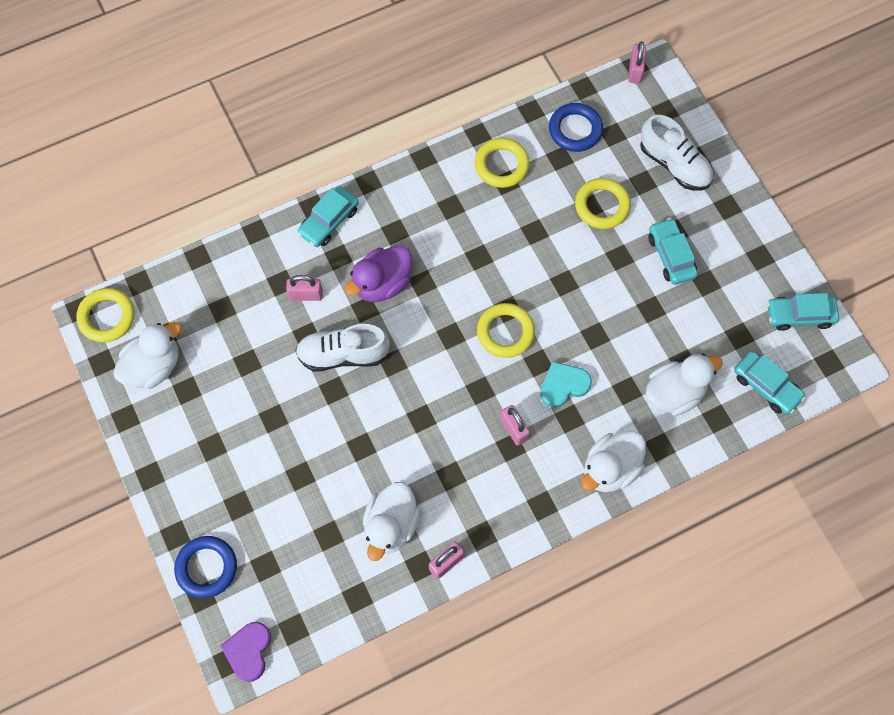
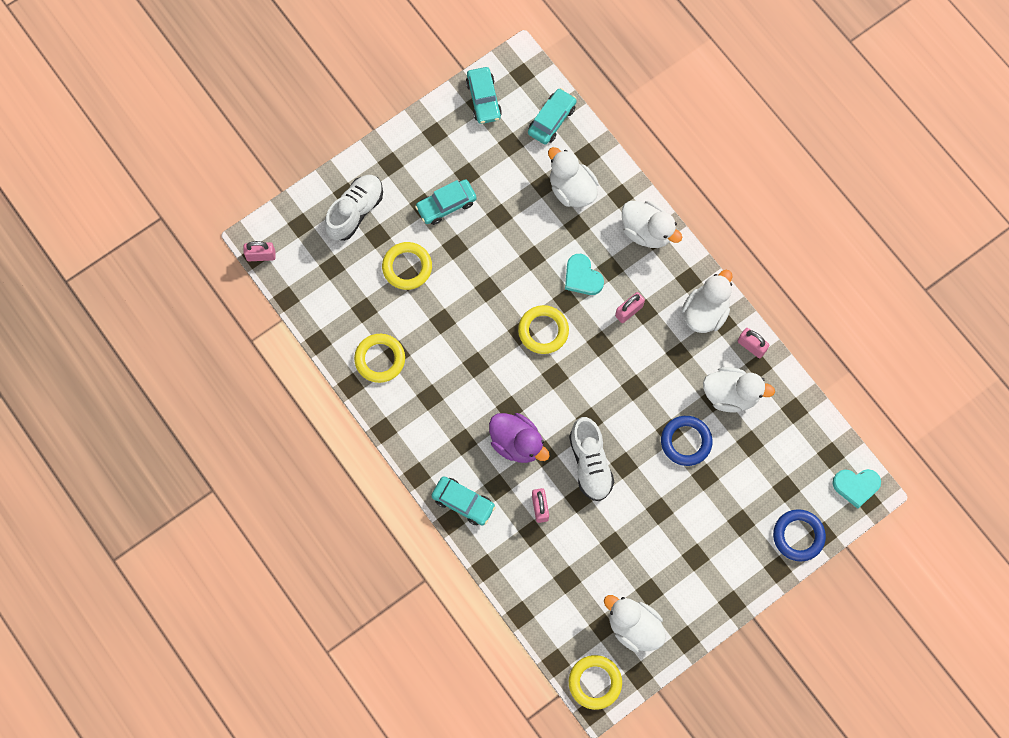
camera: 100 degrees left, 5 degrees up
(248, 651) = (856, 486): purple heart -> turquoise heart
(498, 517) = (705, 312): none -> white duck
(575, 130) = (332, 300): blue ring -> blue ring (686, 441)

